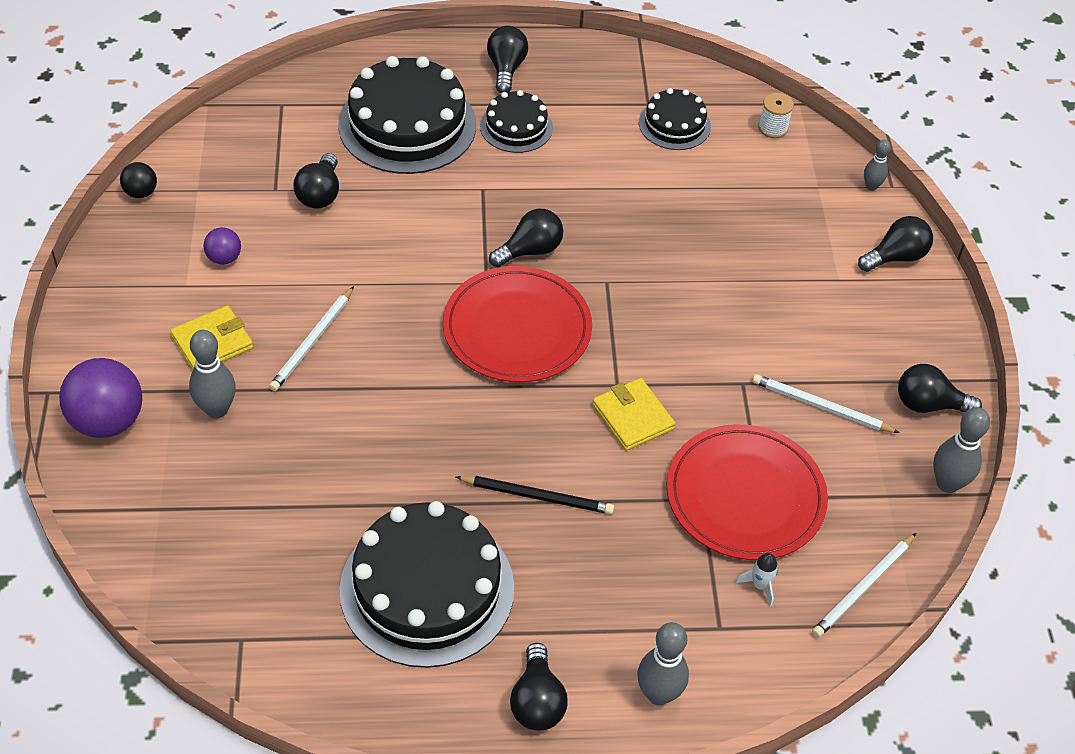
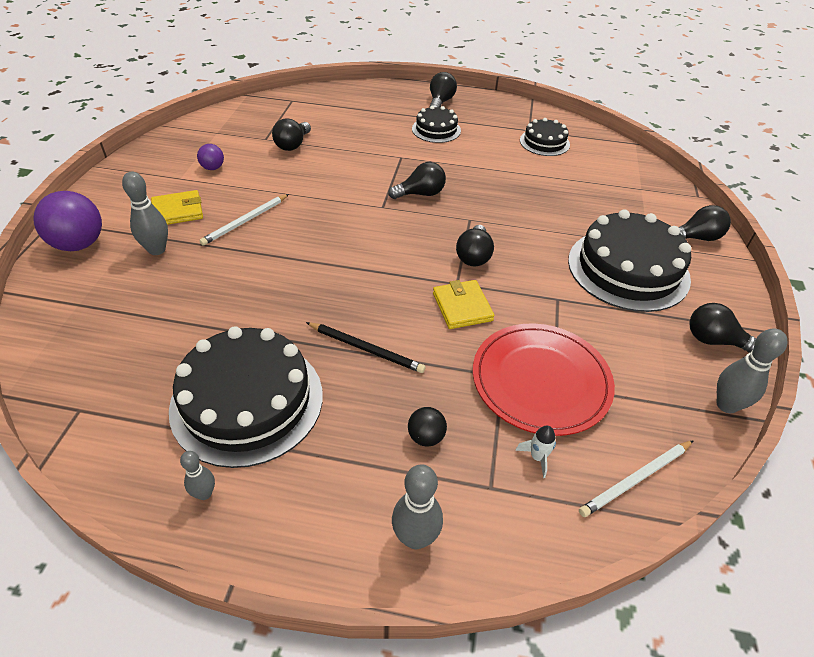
camera: 15 degrees right, 5 degrees down
(141, 193) = (181, 129): black ball -> black ball (426, 437)
(407, 125) = (365, 119): black cake -> black cake (628, 269)
(517, 328) = (393, 236): red plate -> none
(537, 701) = (300, 518): black light bulb -> black light bulb (474, 256)
(773, 128) = (614, 153): white spool -> none
(820, 406) = (619, 326): white pencil -> none
(871, 186) = (682, 194): grey bowling pin -> grey bowling pin (204, 493)

